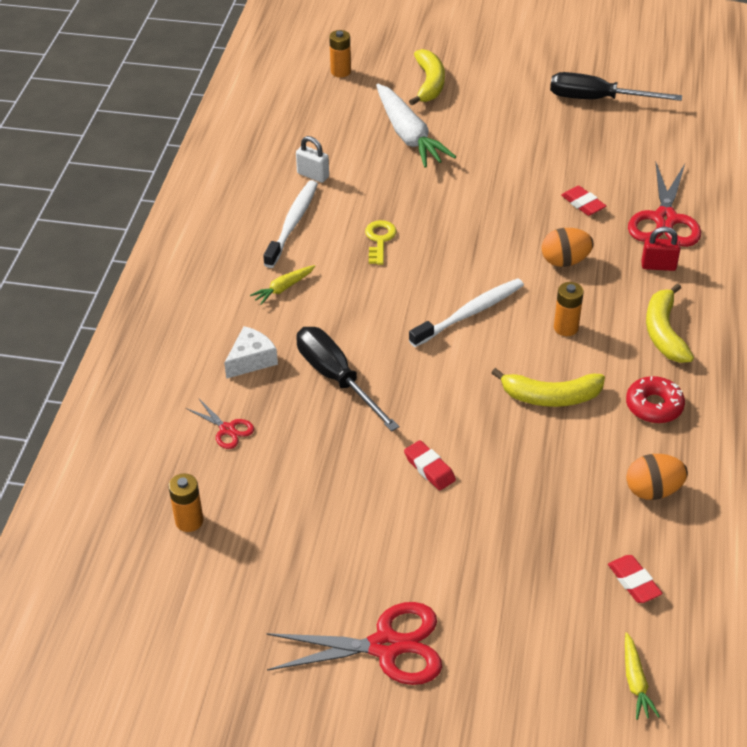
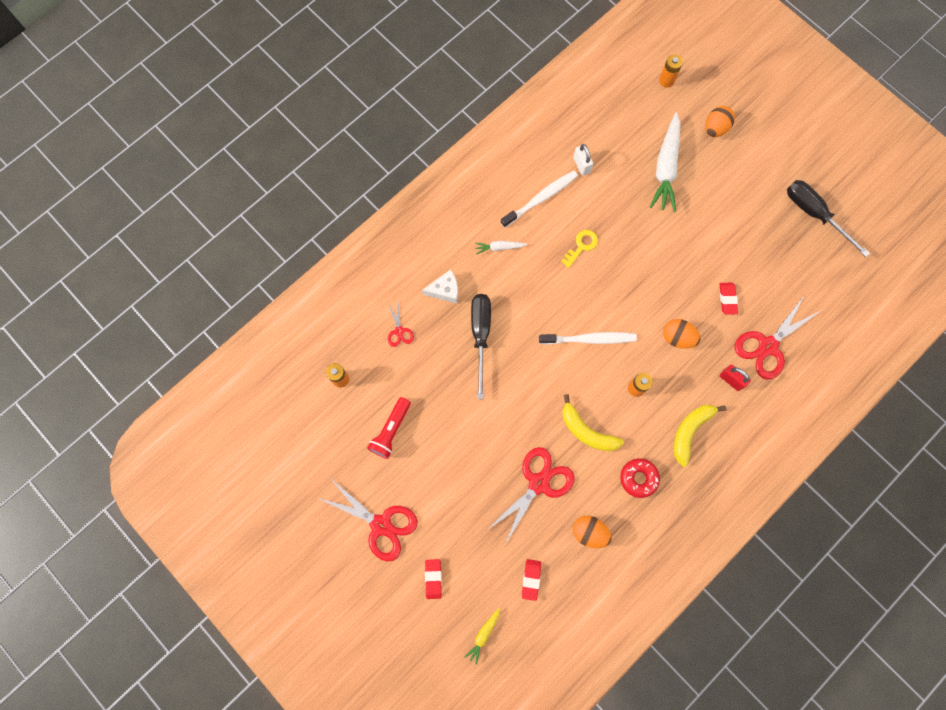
camera: 35 degrees right, 30 degrees up
(283, 288) = (499, 247): yellow carrot -> white carrot
(307, 536) = (391, 430): none -> red flashlight
(429, 84) = (715, 128): yellow banana -> orange egg
(429, 468) = (483, 432): red eraser -> red eraser (433, 578)
(545, 479) = (538, 483): none -> red scissors

